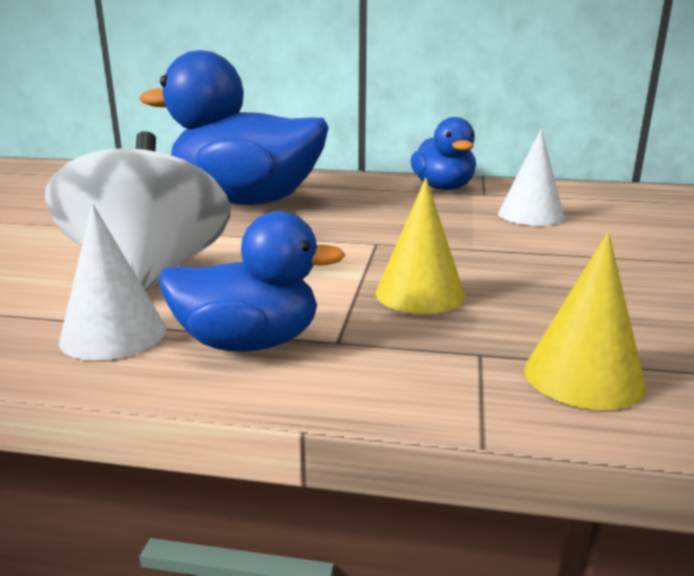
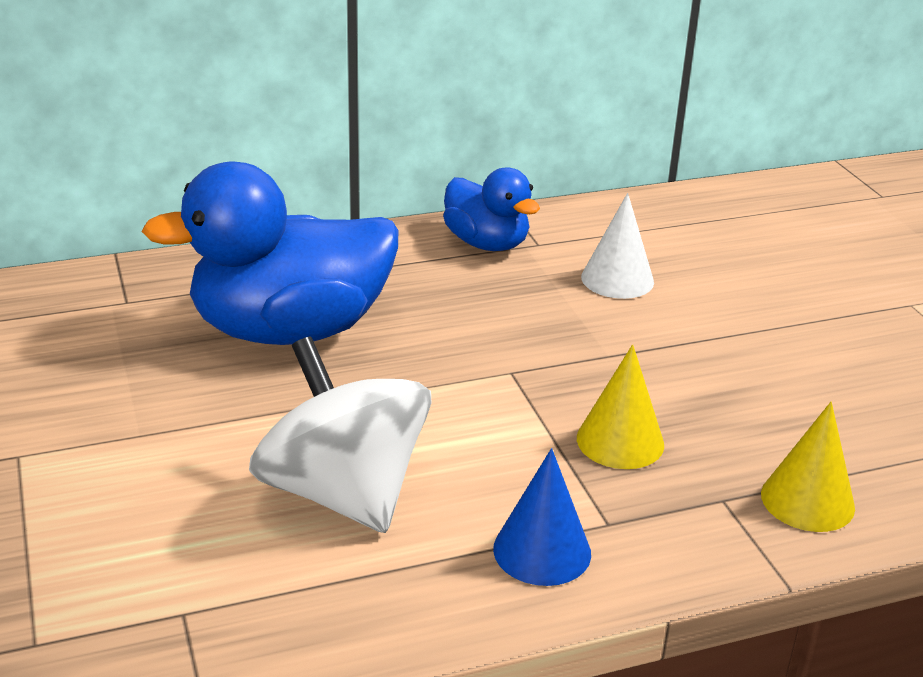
camera: 30 degrees left, 10 degrees up
(113, 334) = (416, 582): white cone -> none
(248, 343) = (542, 551): blue duck -> blue cone

